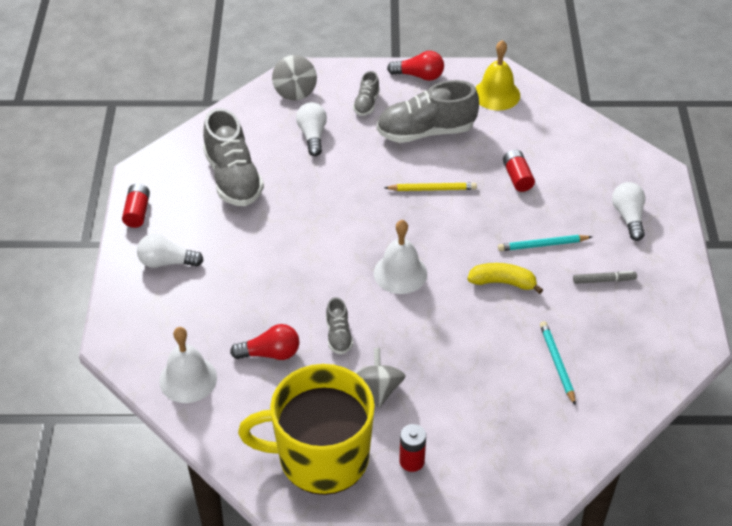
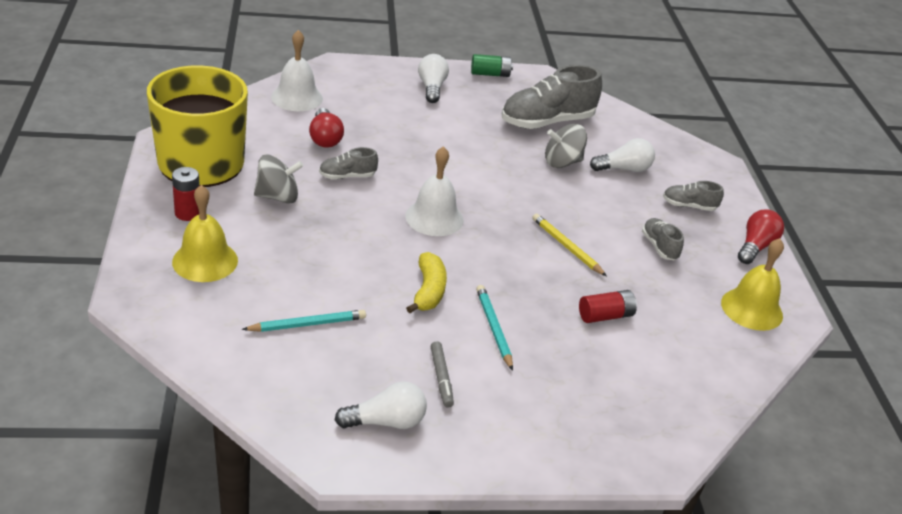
camera: 80 degrees right, 10 degrees down
(137, 212) = (490, 74): red battery -> green battery
(295, 91) = (688, 160): grey spinning top -> grey spinning top (562, 162)
(419, 76) = (755, 247): red light bulb -> red light bulb turned 150 degrees counterclockwise
(425, 132) = (659, 247): grey shoe -> grey shoe, size x0.49
(432, 189) = (566, 247): yellow pencil -> yellow pencil turned 150 degrees clockwise
(483, 441) = (205, 261): none -> yellow bell
(628, 217) = (559, 414): white light bulb -> white light bulb (386, 422)

